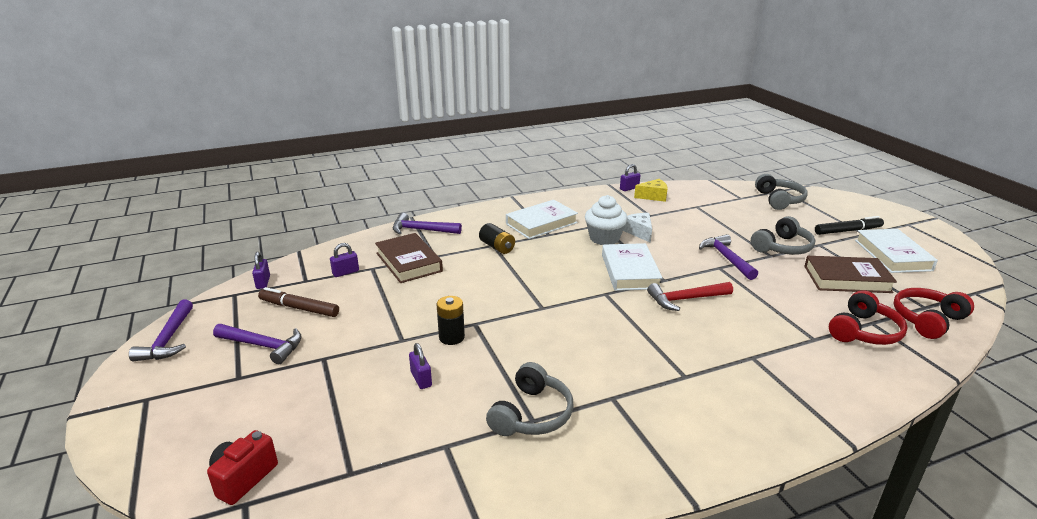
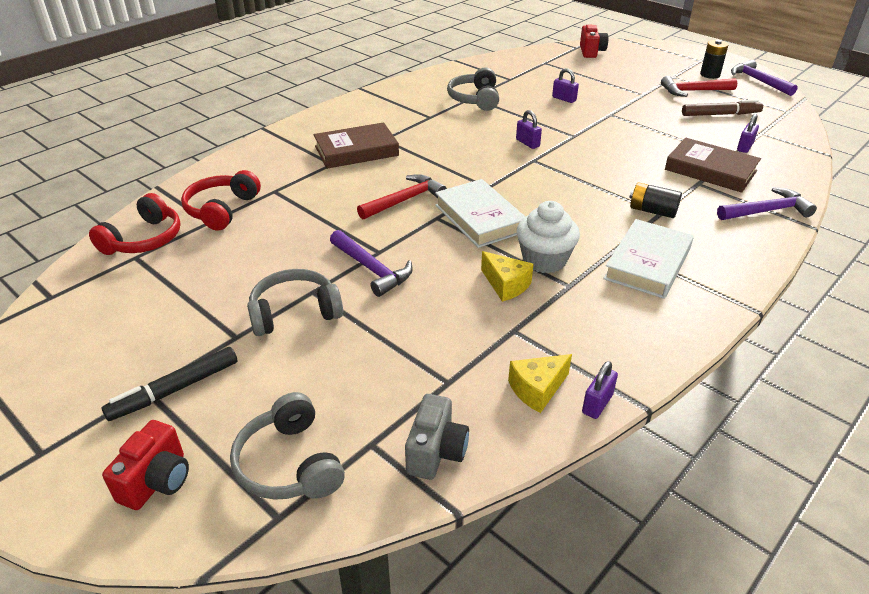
camera: 155 degrees right, 10 degrees up
(263, 282) = (789, 123): purple padlock -> purple padlock (527, 143)
(263, 346) = (693, 91): purple hammer -> red hammer
(451, 337) = (578, 123): black battery -> black battery (710, 75)
(639, 232) = (506, 285): white cheese -> yellow cheese
(711, 191) = (436, 452): none -> grey camera
(782, 247) = (295, 313): grey headphones -> grey headphones turned 45 degrees clockwise
(841, 206) = (157, 481): none -> red camera
(847, 279) = (215, 275): brown book -> brown book (356, 151)
(892, 255) = (125, 344): white book -> none

